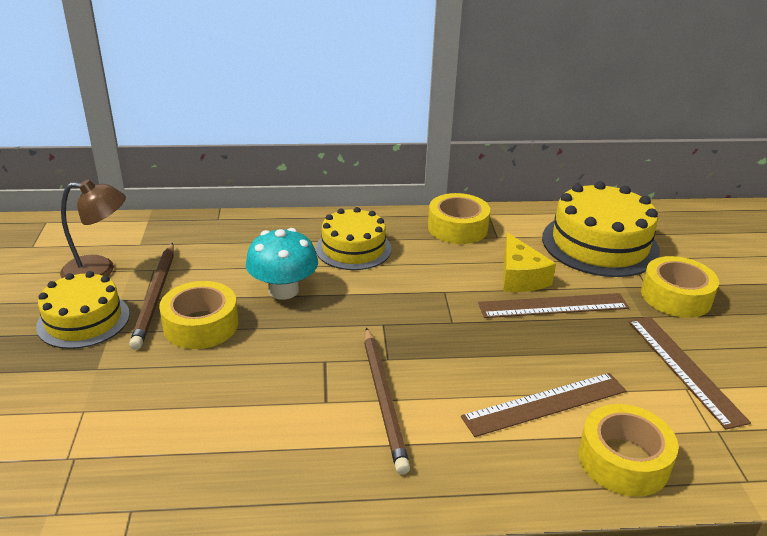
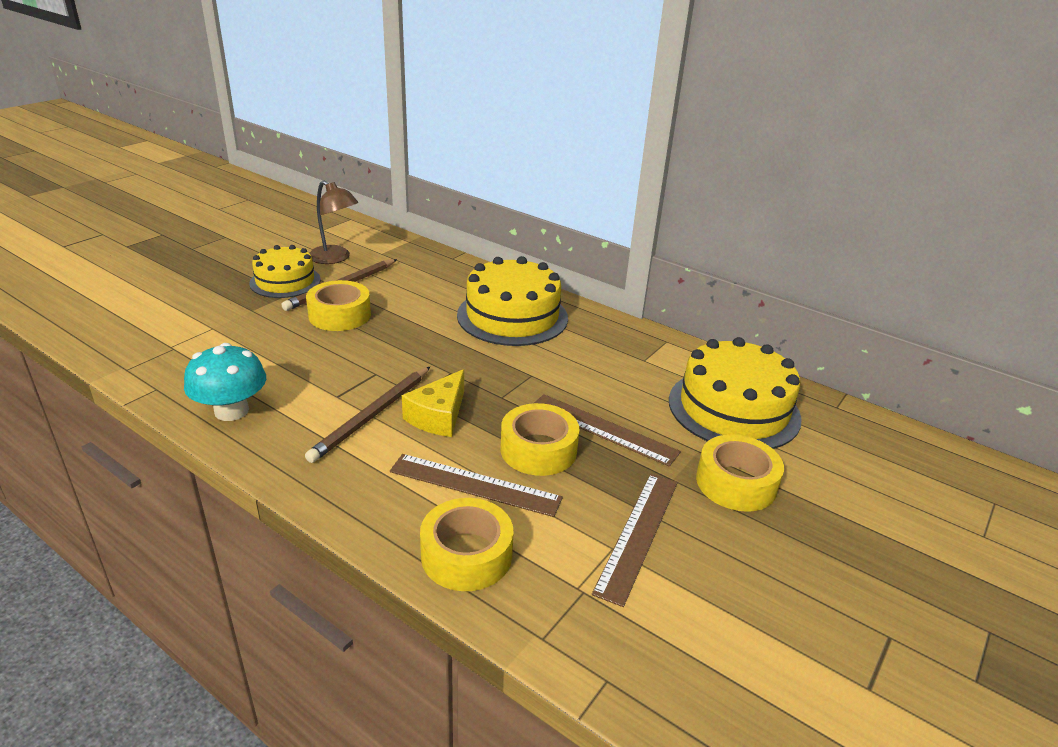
camera: 40 degrees right, 0 degrees up
(283, 290) = (421, 319): turquoise mushroom -> turquoise mushroom (231, 411)
(353, 248) = (512, 316): yellow cake -> yellow cake, size x1.55
(457, 228) = (620, 339): yellow tape -> yellow tape (538, 450)
(520, 277) = (611, 396): yellow cheese -> yellow cheese (438, 416)

